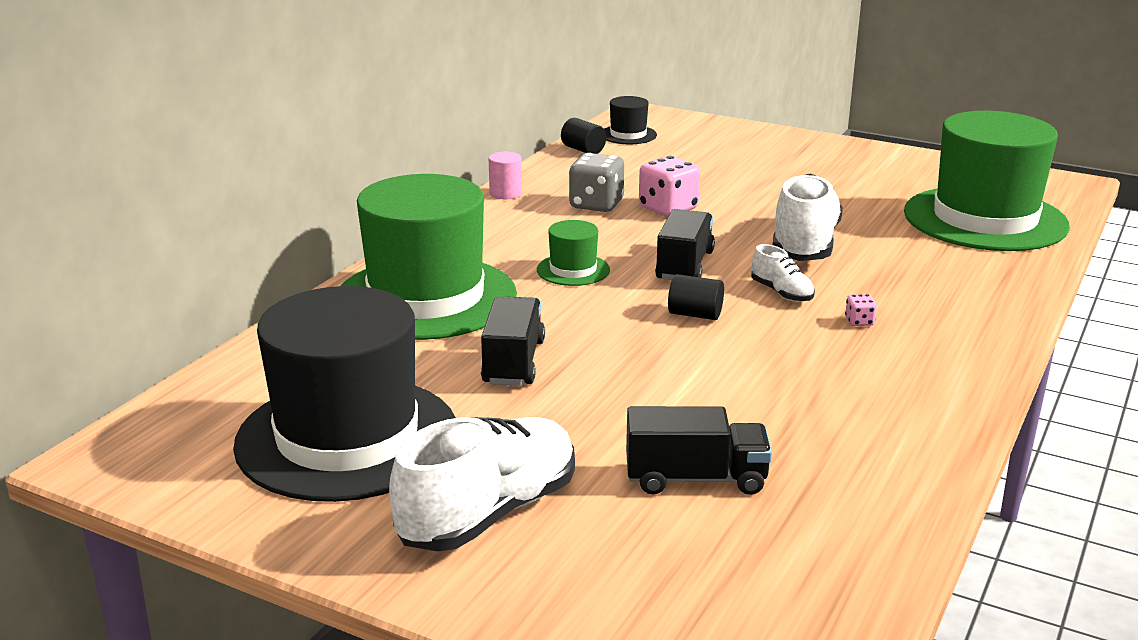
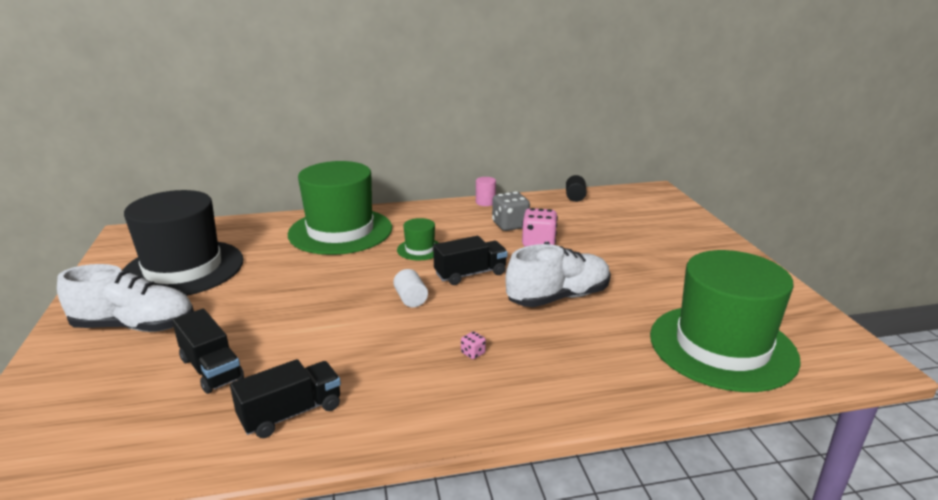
camera: 50 degrees right, 0 degrees up
(513, 362) = (295, 275): black truck -> black truck (291, 413)
(628, 135) = (619, 199): black hat -> none
(695, 314) = (411, 299): black cylinder -> white cylinder
(781, 293) = (477, 314): white shoe -> none

